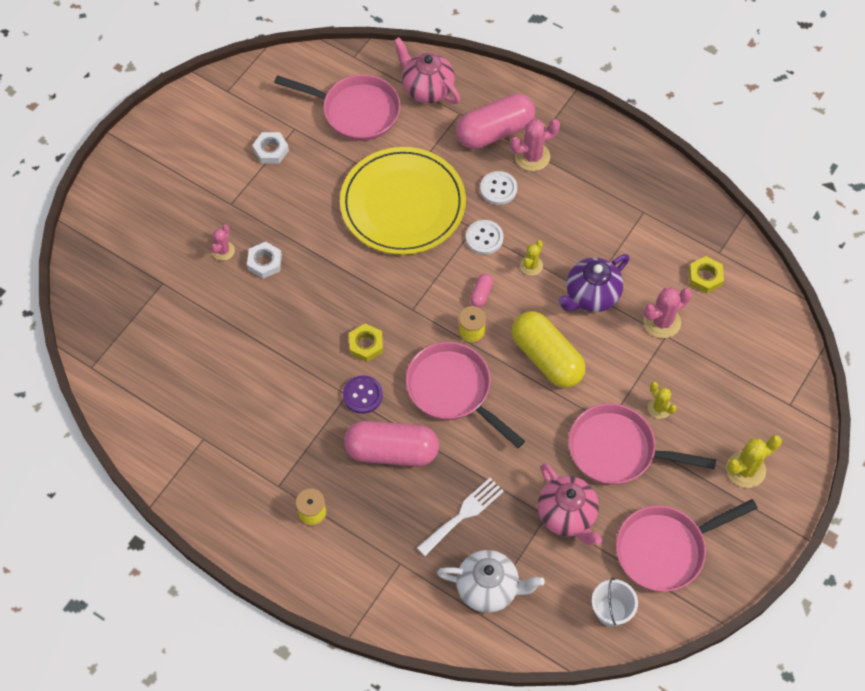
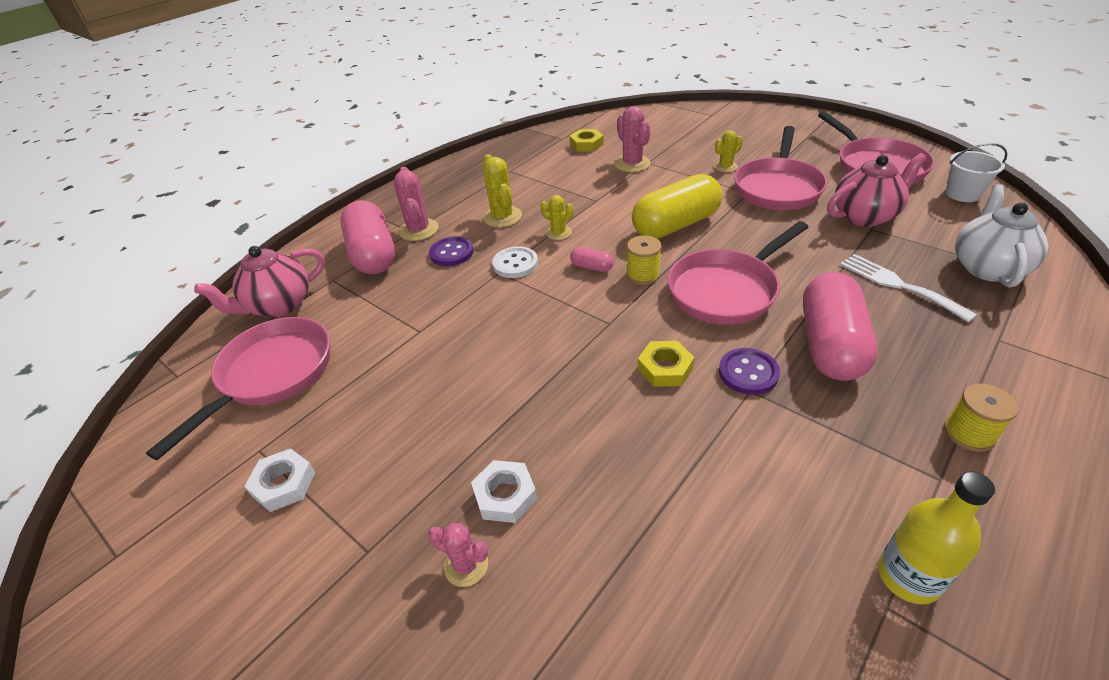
camera: 80 degrees left, 20 degrees down
(219, 452) = (908, 576): none -> yellow bottle
(403, 204) = (445, 329): yellow plate -> none
(498, 189) = (451, 253): white button -> purple button
(591, 295) = (600, 198): purple teapot -> none
(746, 469) = (778, 132): yellow cactus -> yellow cactus (502, 217)

